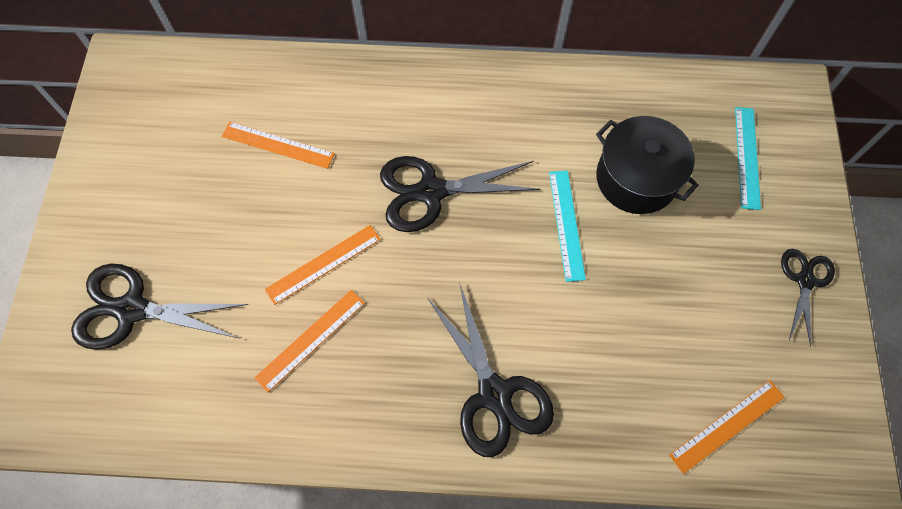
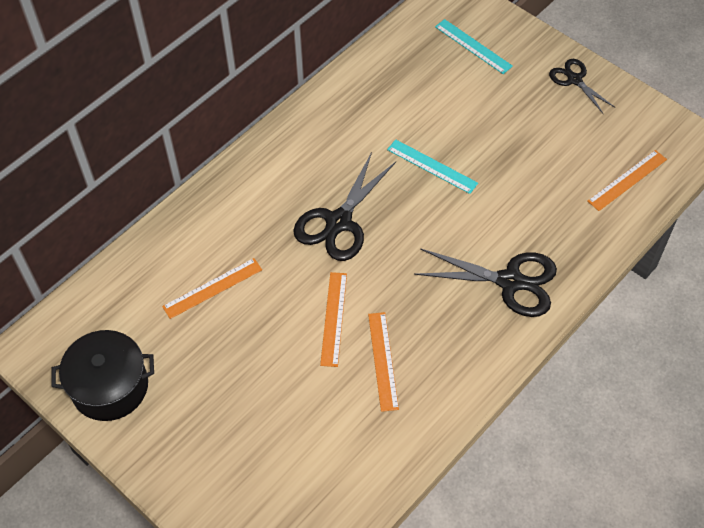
camera: 50 degrees left, 10 degrees down
(132, 309) = (258, 459): black scissors -> none
(636, 178) = (435, 109): black pot -> black pot (110, 387)
(727, 426) = (627, 180): orange ruler -> orange ruler turned 45 degrees clockwise

